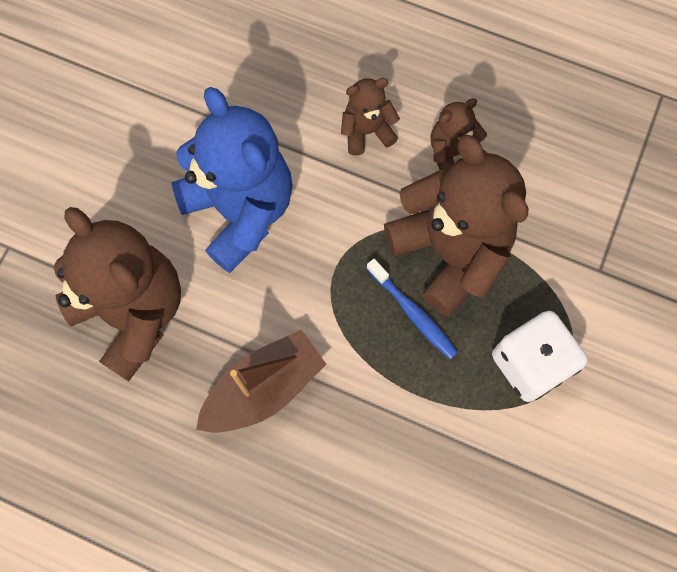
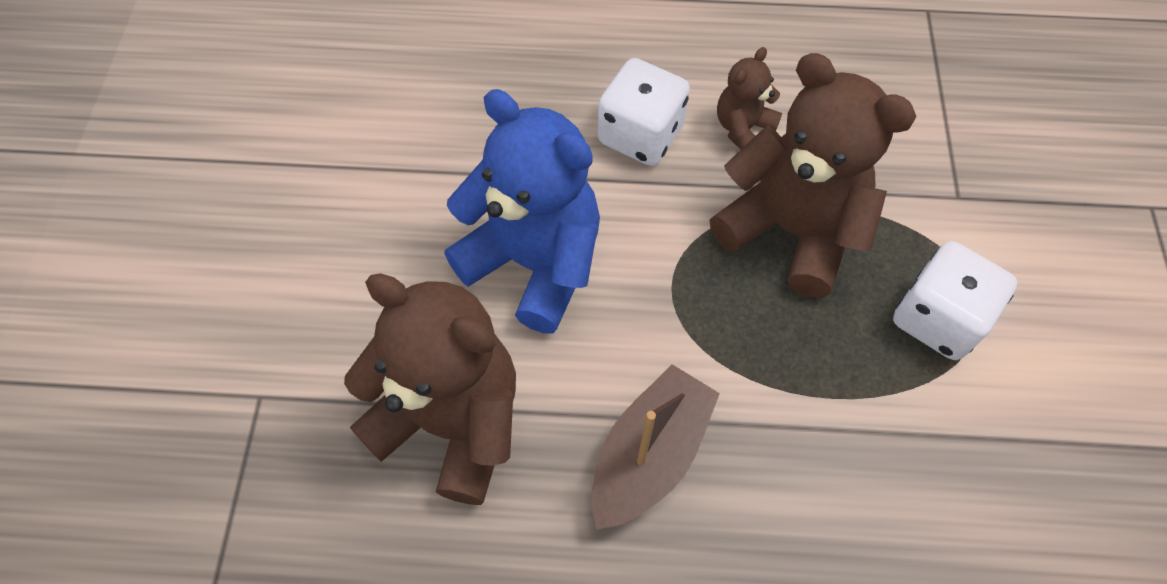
camera: 20 degrees left, 10 degrees down
(367, 131) = (640, 135): brown teddy bear -> white dice
(413, 313) = (782, 308): blue toothbrush -> none

